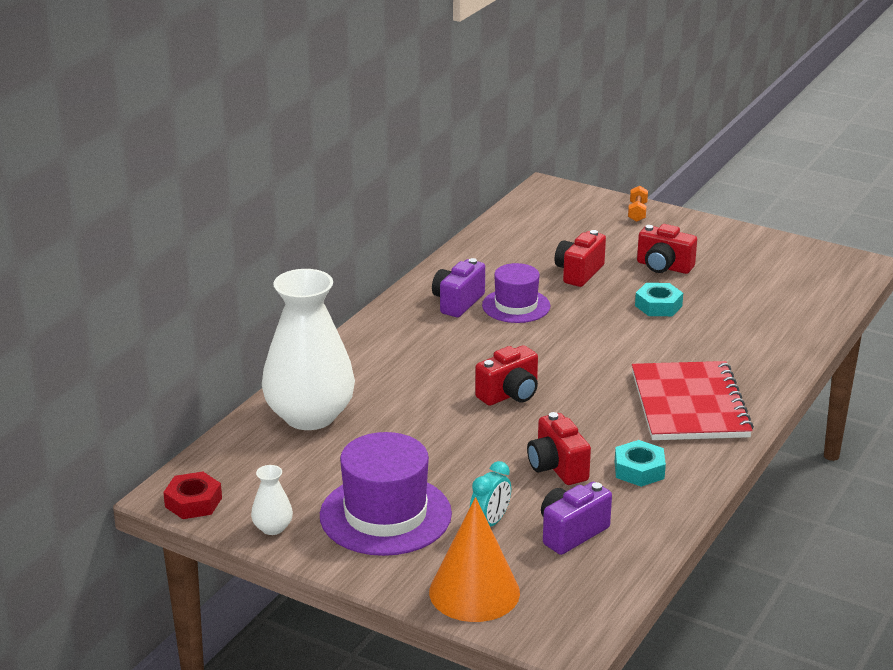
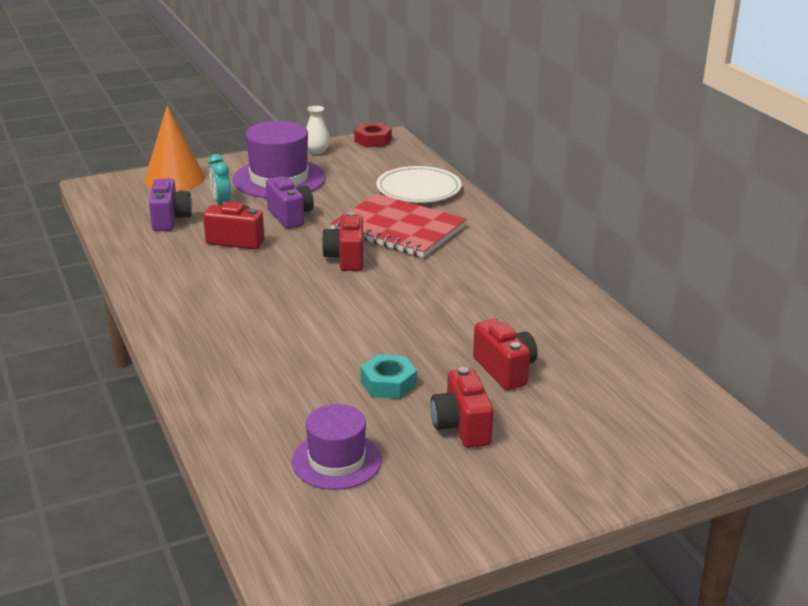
camera: 125 degrees right, 0 degrees up
(310, 416) = (418, 189): white vase -> white plate
(457, 302) = (516, 289): purple camera -> purple camera (290, 216)
(516, 306) = (478, 312): purple hat -> purple hat (336, 460)
(637, 212) = (617, 478): orange dumbbell -> none
(639, 470) = (186, 265): turquoise nut -> none
(663, 267) = (461, 427): red camera -> red camera turned 75 degrees counterclockwise
(689, 404) = (222, 321): red notebook -> red notebook (398, 229)

